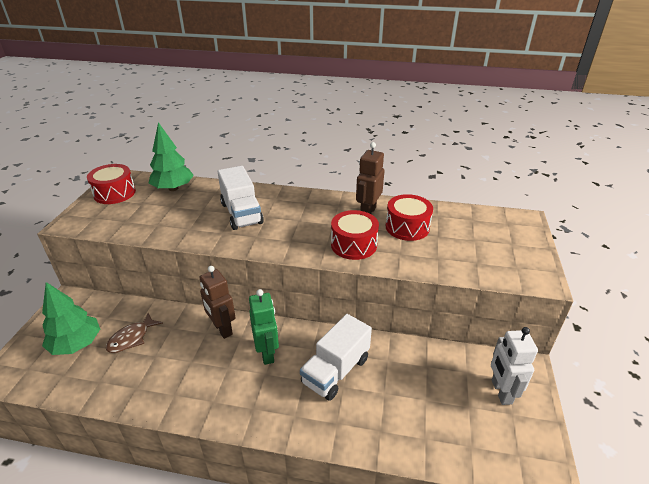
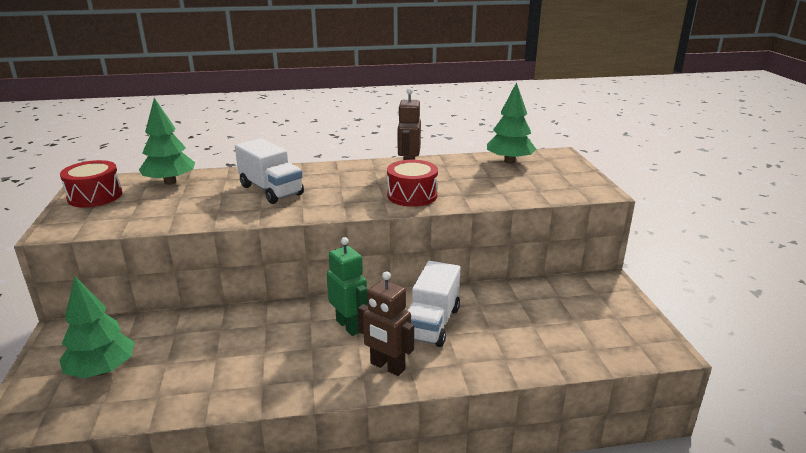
camera: 20 degrees left, 10 degrees down
(131, 338) = (174, 349): brown fish -> none
(222, 329) = (284, 317): brown robot -> brown robot (387, 366)
(407, 227) = (456, 175): red drum -> none
(468, 219) = (509, 161): none -> green tree
(501, 392) = (597, 304): white robot -> none

